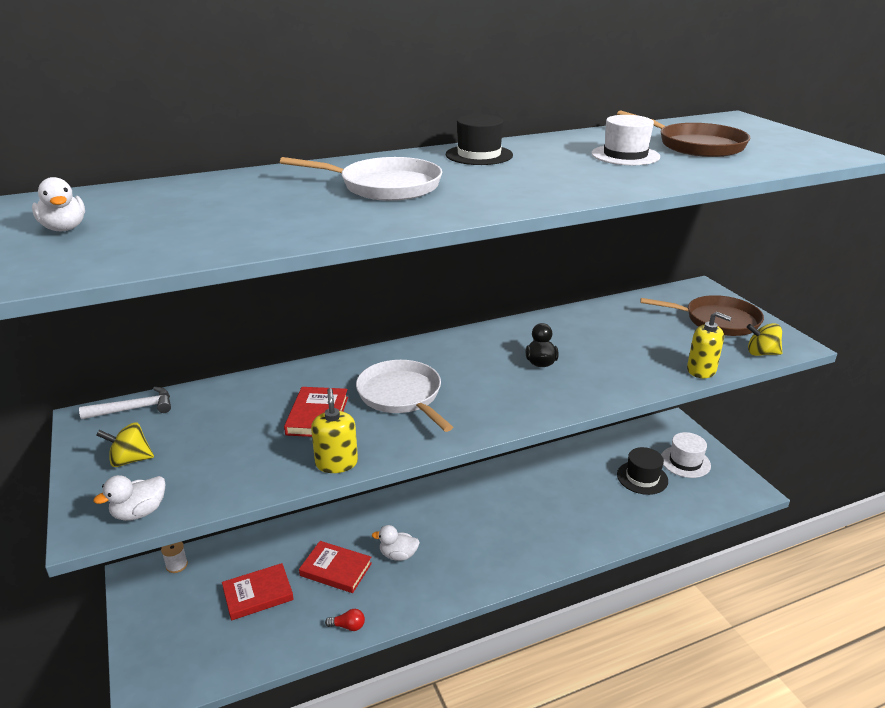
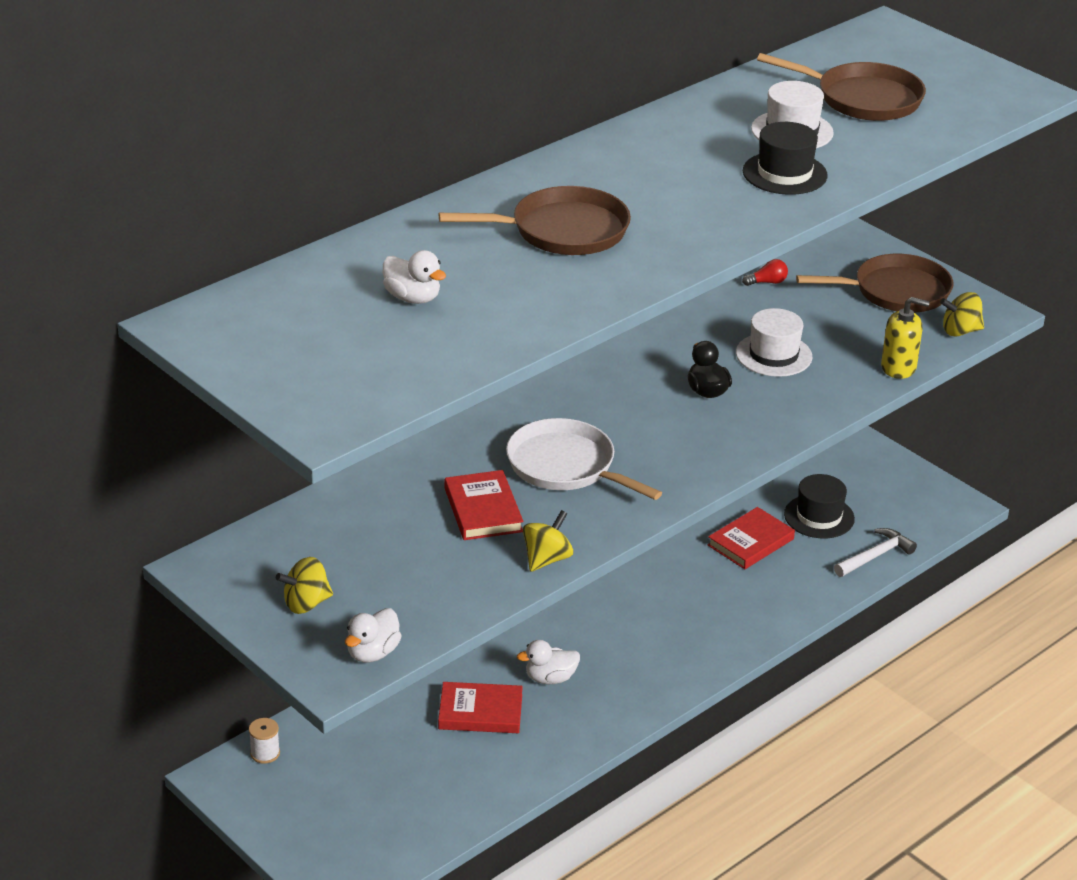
camera: 20 degrees left, 5 degrees up
(64, 228) = (285, 353): white duck -> white duck (412, 298)
(134, 409) = (249, 545): white hammer -> white hammer (875, 556)
(258, 594) = (399, 761): red book -> red book (750, 542)
(336, 463) = (547, 559): yellow soap dispenser -> yellow spinning top
(348, 626) = (535, 769): red light bulb -> red light bulb (767, 282)
(385, 186) = (562, 231): white pan -> brown pan
(479, 155) = (625, 155): black hat -> black hat (784, 173)
(685, 462) = (867, 484): white hat -> white hat (773, 355)

